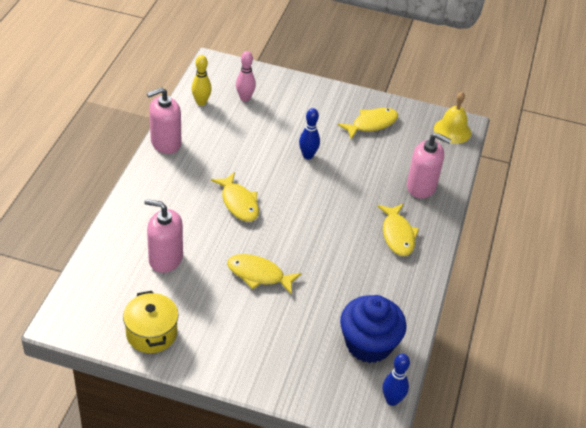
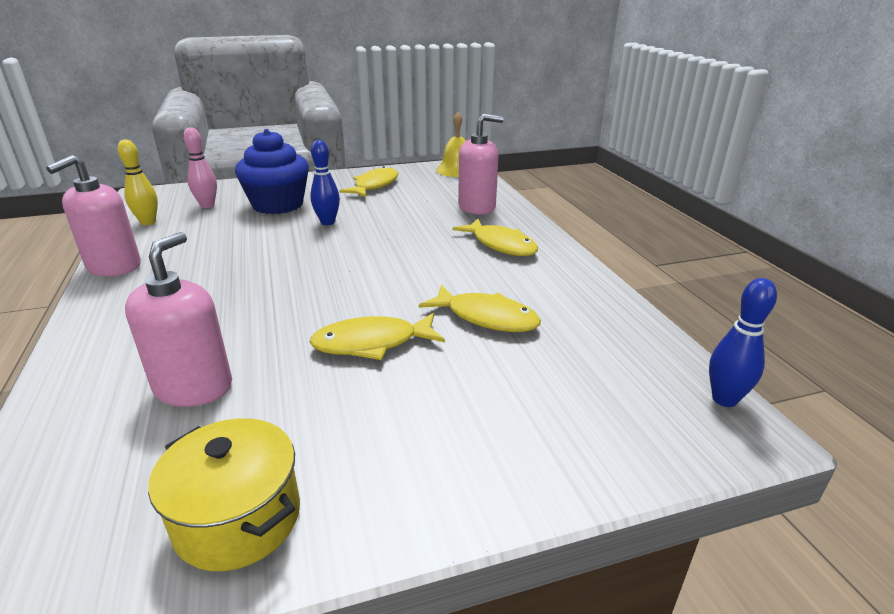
camera: 30 degrees left, 15 degrees down
(165, 258) = (193, 387): pink soap dispenser -> pink soap dispenser turned 120 degrees clockwise
(239, 203) = (273, 284): yellow fish -> yellow fish (486, 317)
(368, 344) = (606, 351): blue cupcake -> blue cupcake (278, 205)

